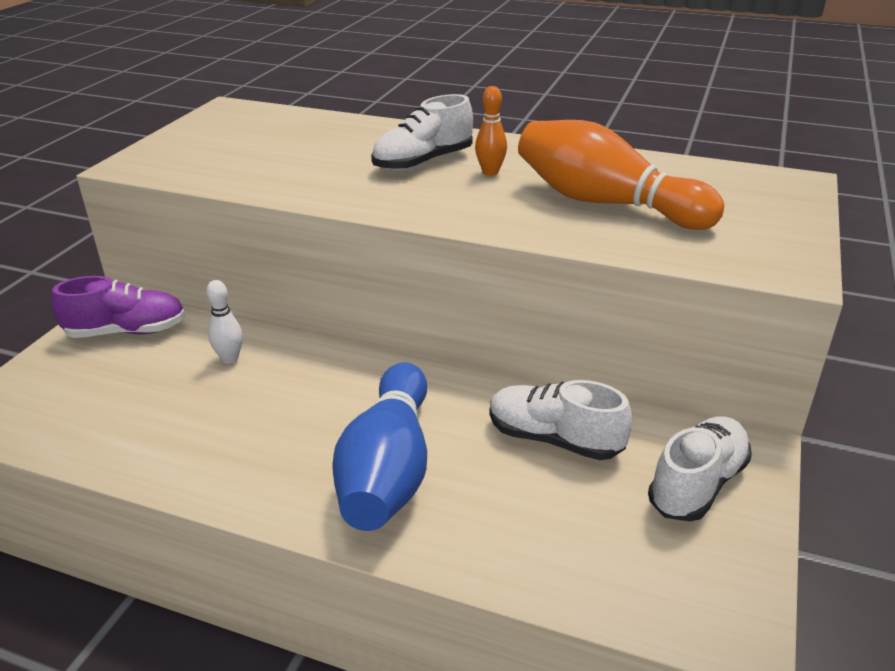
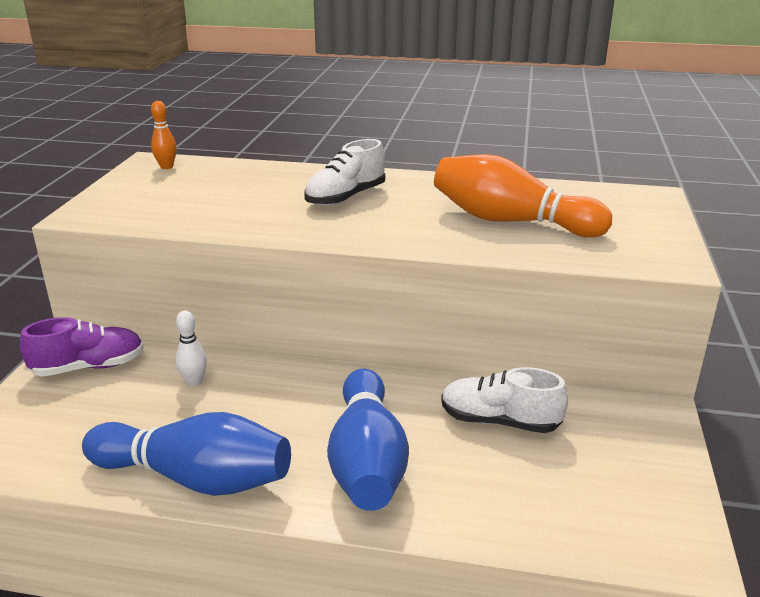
camera: 10 degrees left, 5 degrees down
(197, 468) = (195, 478): none -> blue bowling pin
(490, 172) = (406, 202): orange bowling pin -> orange bowling pin (166, 167)
(697, 484) = (625, 444): white shoe -> none

